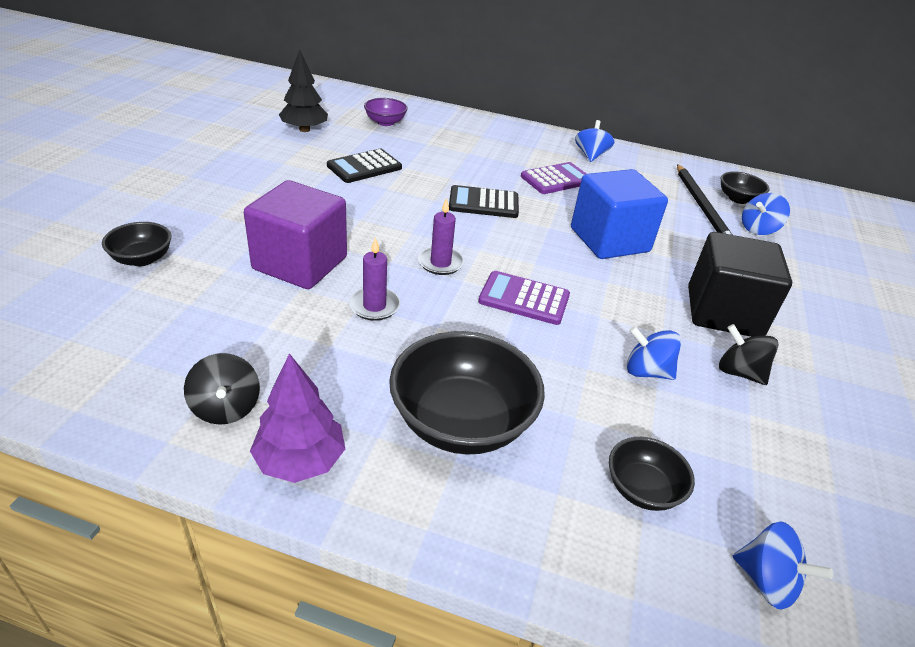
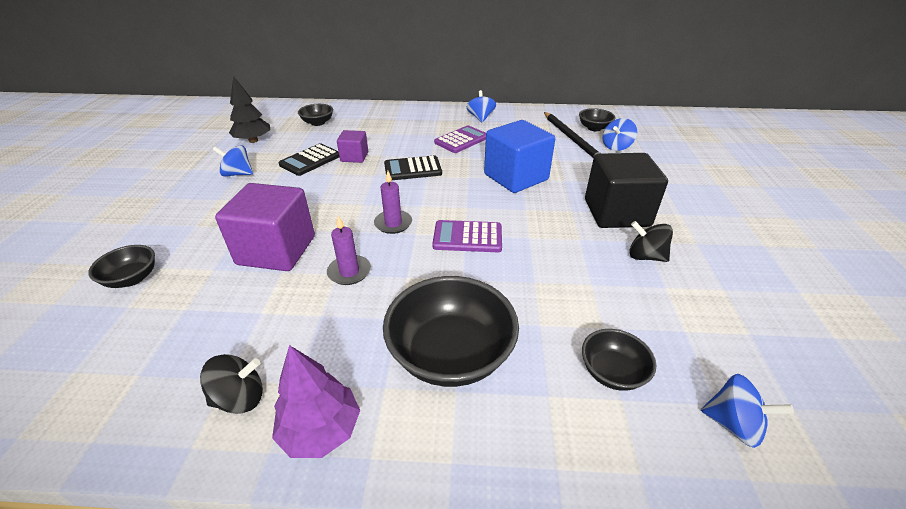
camera: 10 degrees left, 0 degrees up
(226, 408) = (240, 398): black spinning top -> black spinning top turned 75 degrees counterclockwise
(385, 122) = (318, 123): purple bowl -> black bowl
(417, 173) = (354, 157): none -> purple cube
(646, 371) = (579, 273): blue spinning top -> blue spinning top (238, 174)

